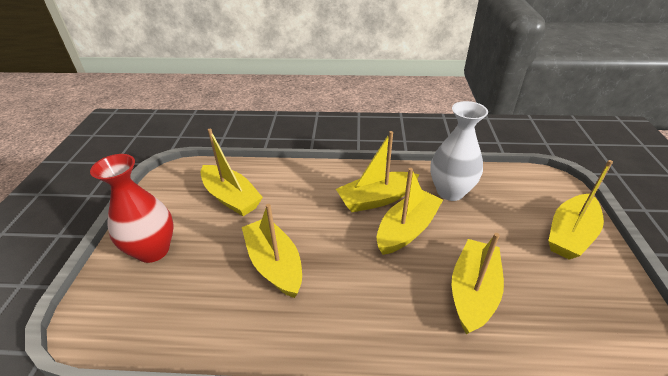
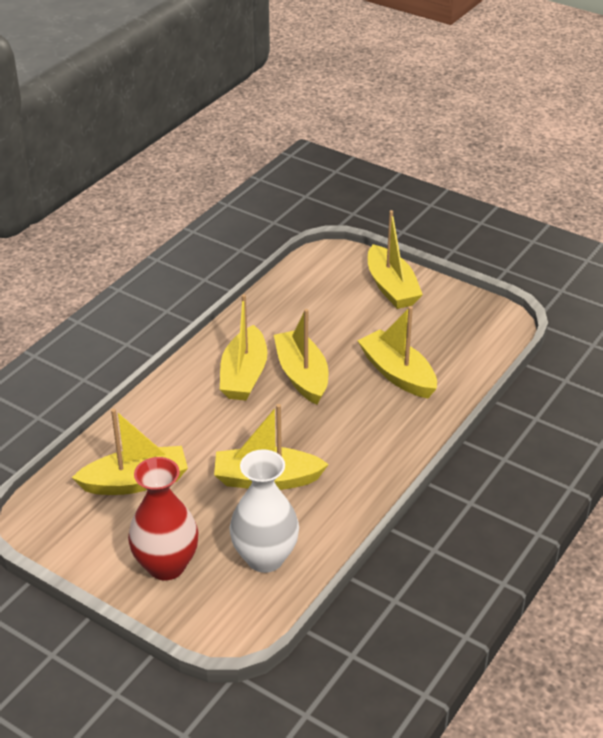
camera: 60 degrees left, 0 degrees up
(450, 191) = (281, 322): white vase -> white vase (265, 558)

